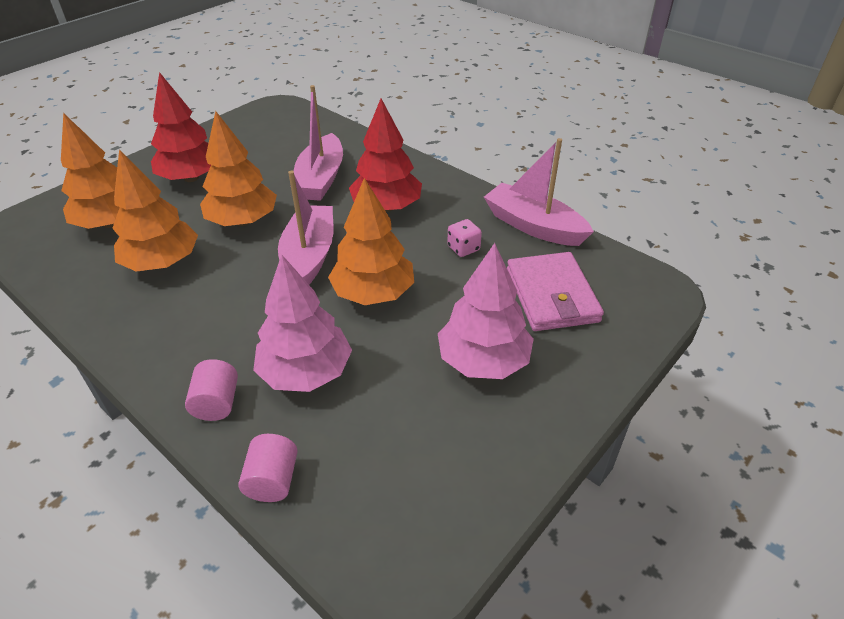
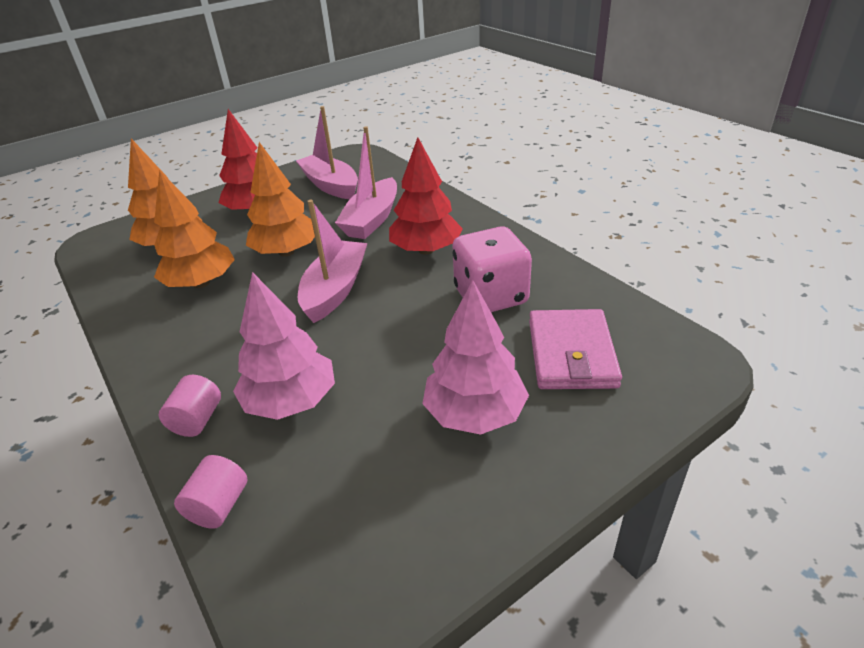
camera: 15 degrees right, 5 degrees down
(373, 293) = (384, 331): orange tree -> none
(463, 248) = (490, 296): pink dice -> pink dice, size x2.25
(533, 226) = (572, 280): pink boat -> pink boat (331, 185)

